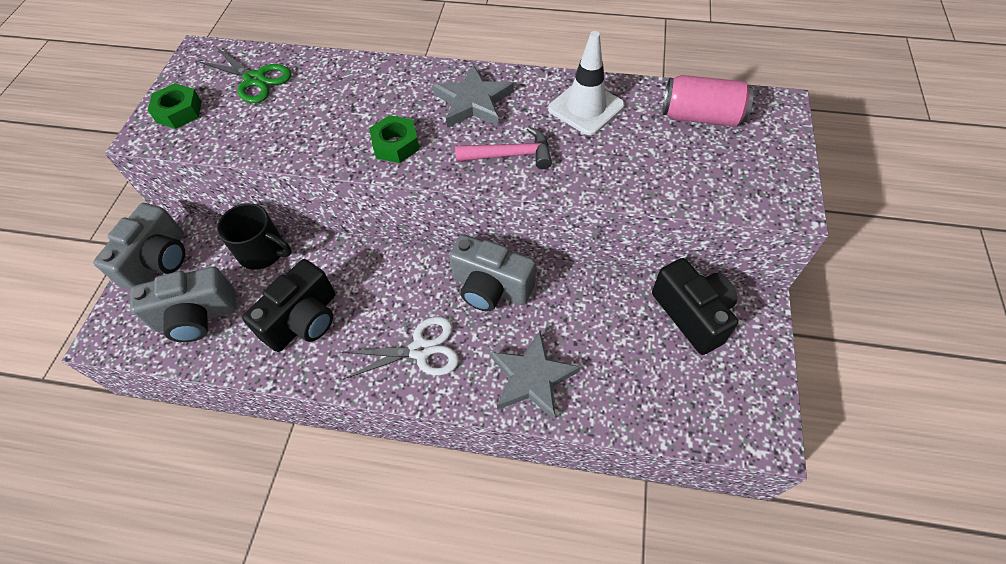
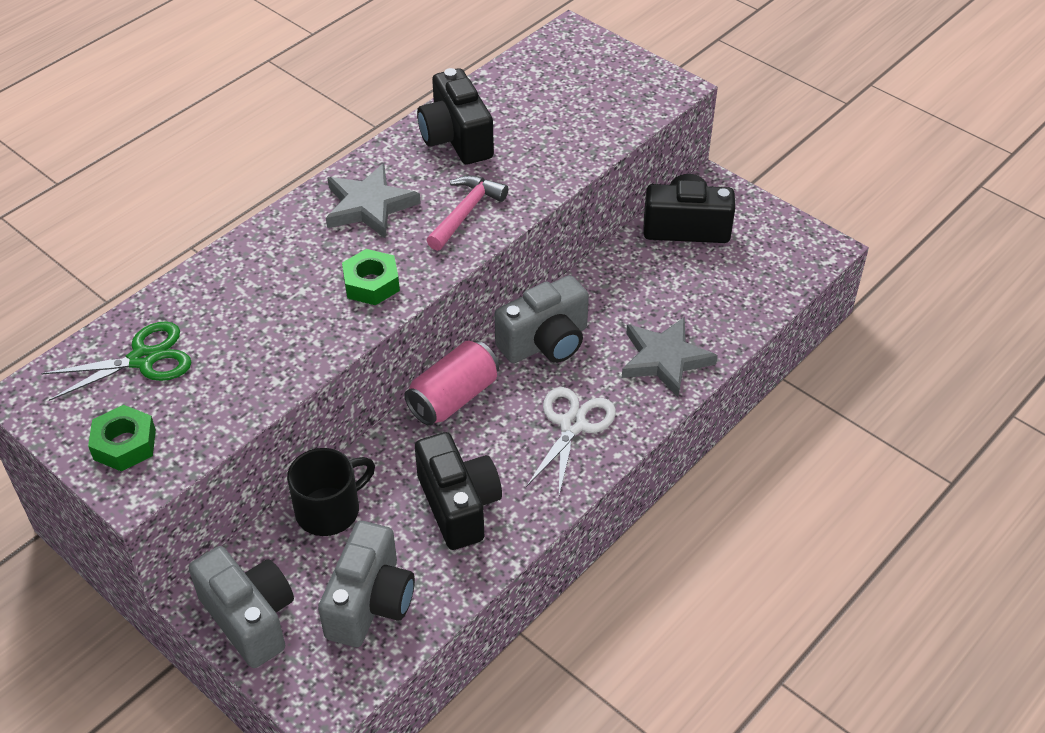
camera: 60 degrees left, 10 degrees down
(586, 107) = (456, 138): white traffic cone -> black camera
(701, 116) = (538, 80): pink can -> pink can (453, 397)

